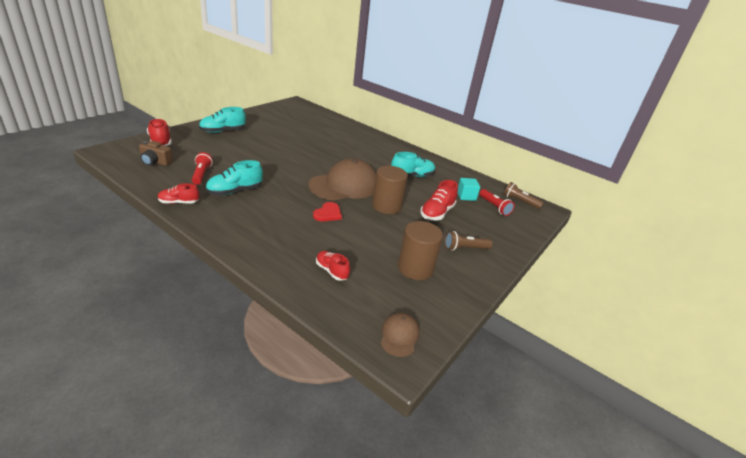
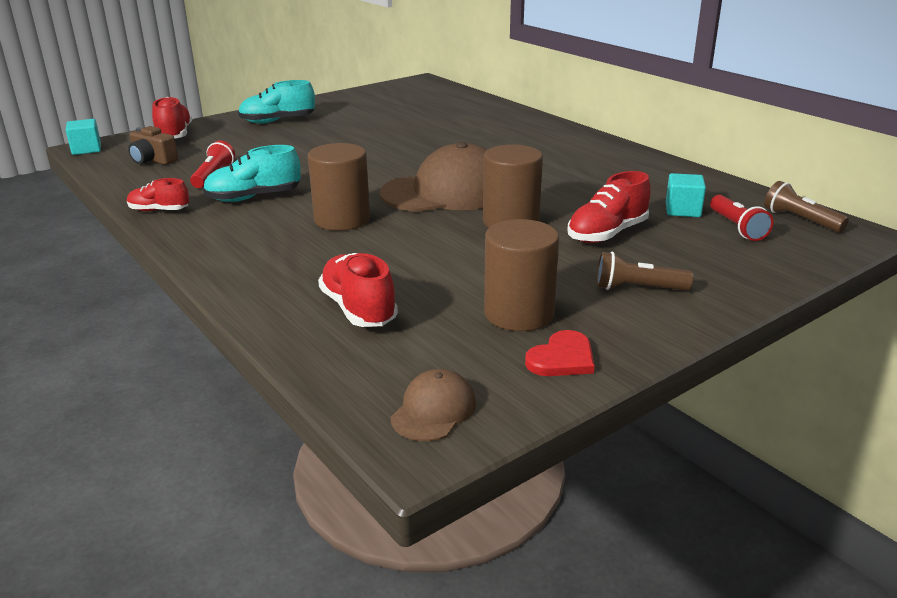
camera: 20 degrees right, 5 degrees down
(104, 152) = (86, 149): none -> turquoise cube
(295, 207) = (342, 219): none -> brown cylinder
(328, 213) = (395, 230): red heart -> red heart (562, 358)
(331, 271) = (358, 309): red shoe -> red shoe, size x1.54
(412, 176) = (585, 179): turquoise shoe -> none

